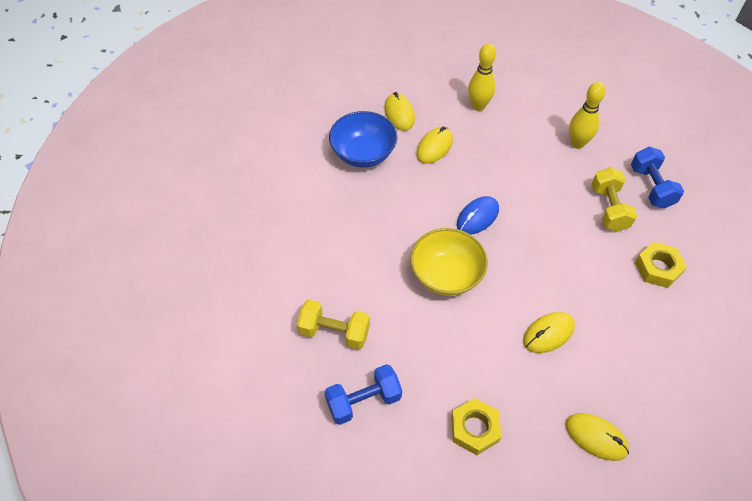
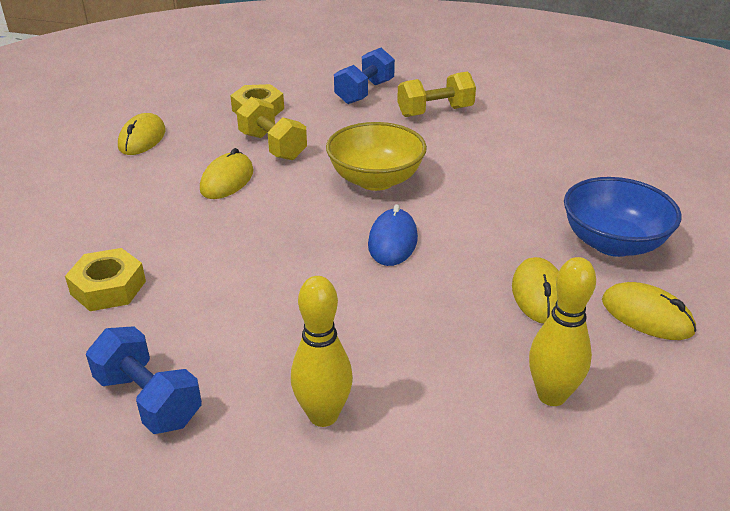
camera: 145 degrees right, 20 degrees down
(596, 437) = (142, 139): yellow mouse -> yellow mouse turned 75 degrees counterclockwise
(609, 208) = (212, 331): yellow dumbbell -> yellow dumbbell (273, 146)

